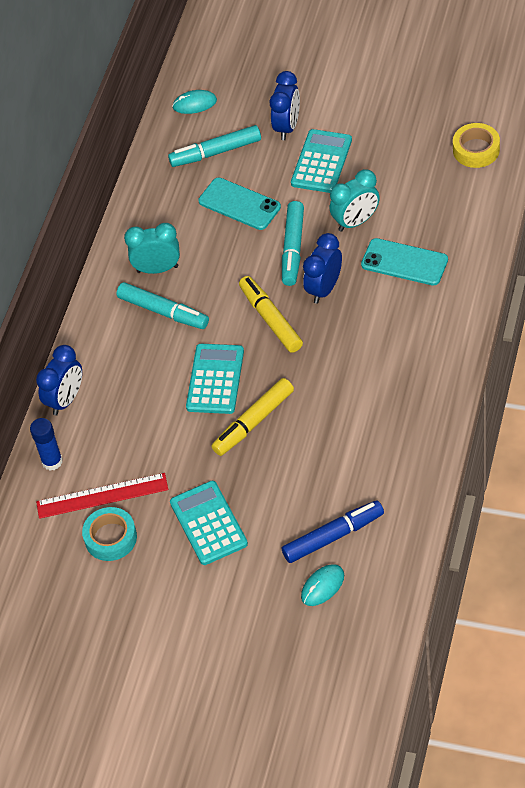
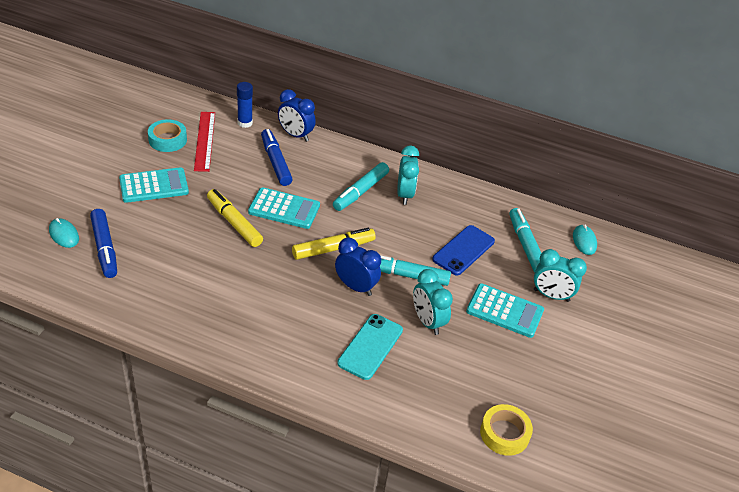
camera: 85 degrees right, 10 degrees down
(128, 408) = (275, 162): none -> blue marker
(239, 204) = (463, 250): turquoise phone -> blue phone
(287, 127) = (551, 295): blue clock -> turquoise clock

